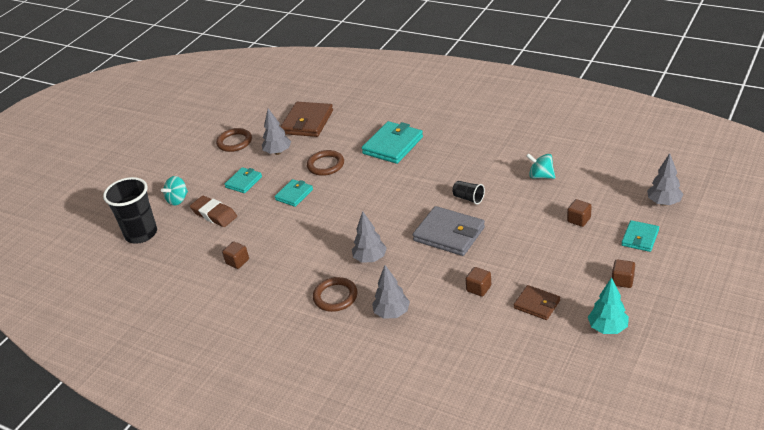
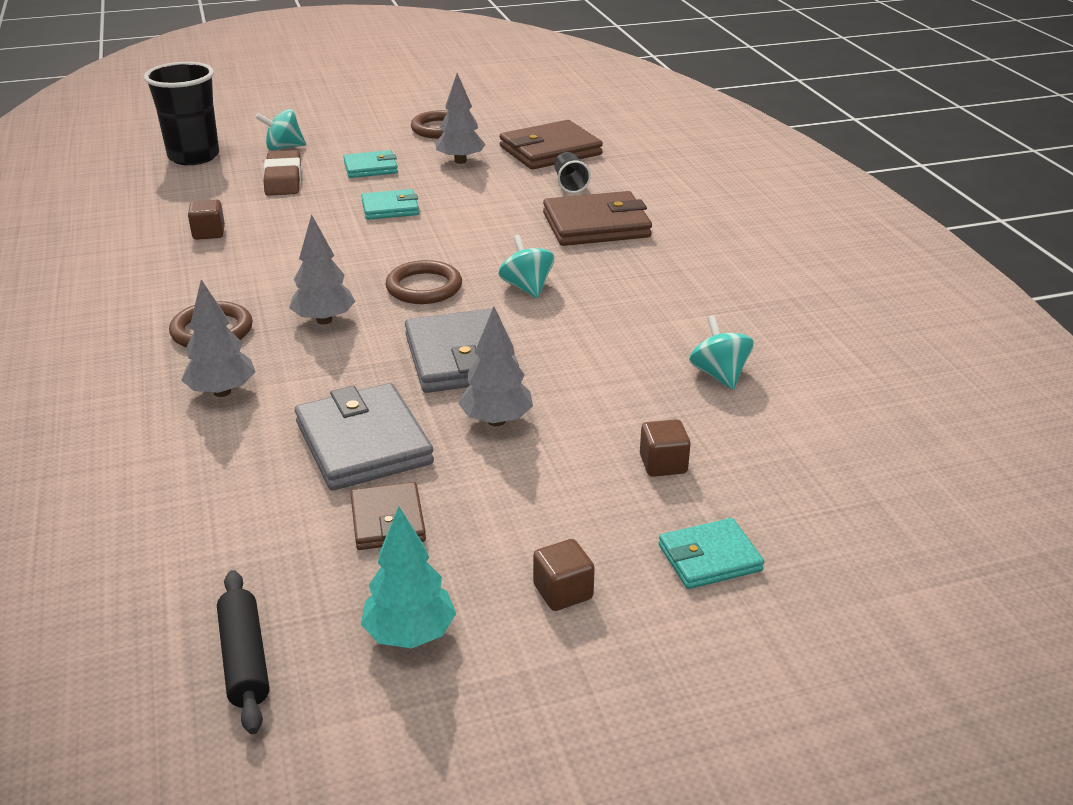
camera: 40 degrees right, 5 degrees down
(325, 165) = (481, 200): brown ring -> brown ring (424, 287)
(393, 145) = (596, 225): turquoise wallet -> brown wallet
(418, 190) = (527, 287): none -> turquoise spinning top
(468, 198) = (567, 336): black cup -> black cup (570, 184)
(478, 288) = (363, 443): brown cube -> grey wallet
(579, 376) = (245, 659): none -> black rolling pin
(664, 202) = (851, 541): grey tree -> grey tree (496, 421)

